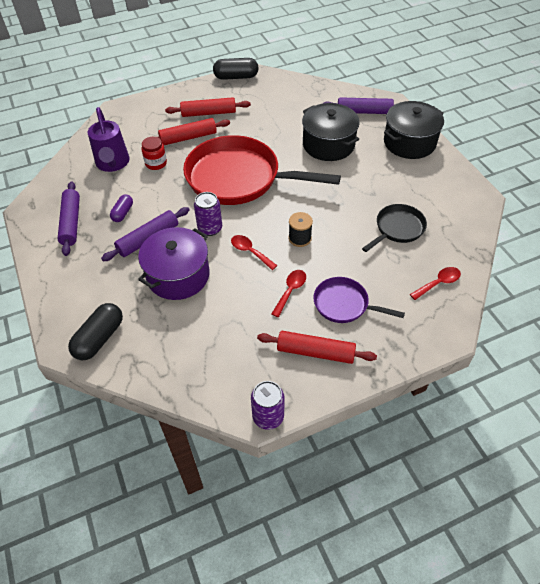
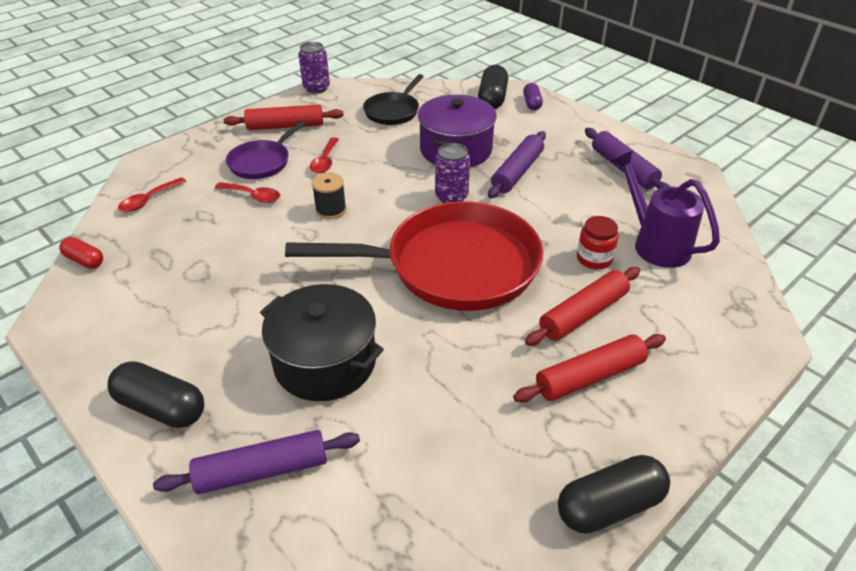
camera: 160 degrees right, 10 degrees down
(123, 213) = (574, 190): purple capsule -> purple capsule (532, 103)
(250, 252) = (387, 184): red spoon -> red spoon (253, 196)
(344, 304) = (262, 162): purple pan -> purple pan turned 120 degrees clockwise
(397, 229) = (196, 248): black pan -> black pan (393, 111)
(409, 142) = (161, 407): black pot -> black capsule
(473, 237) = (85, 260): none -> red capsule

